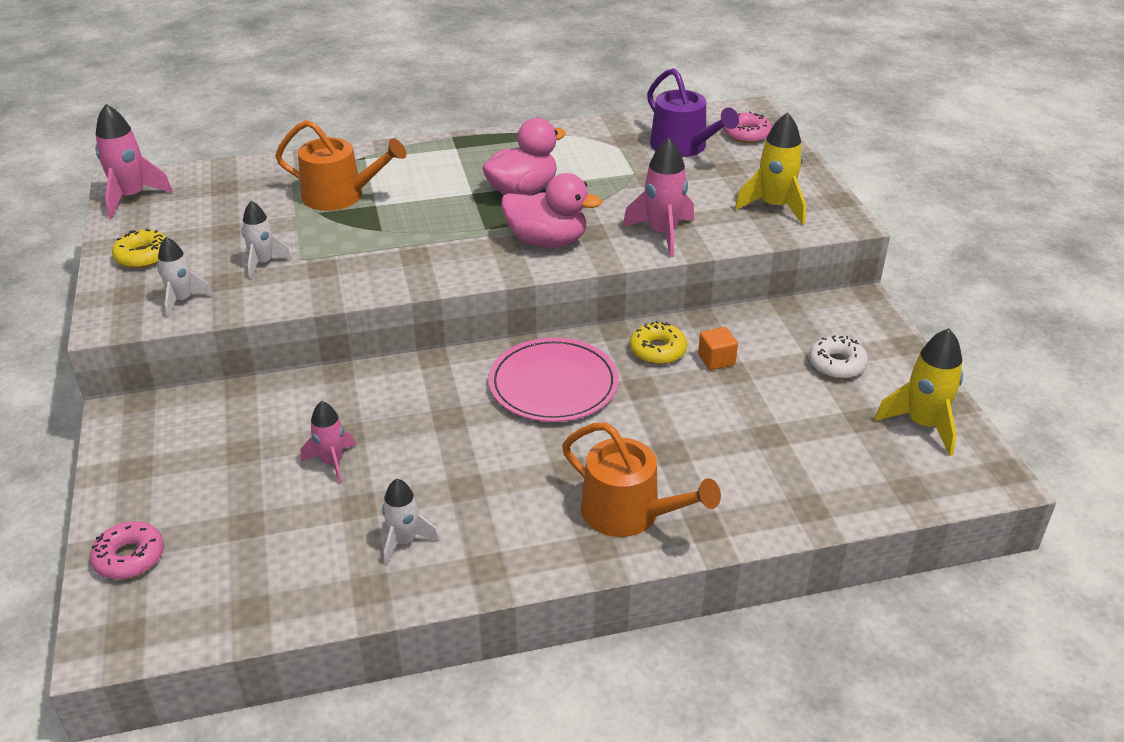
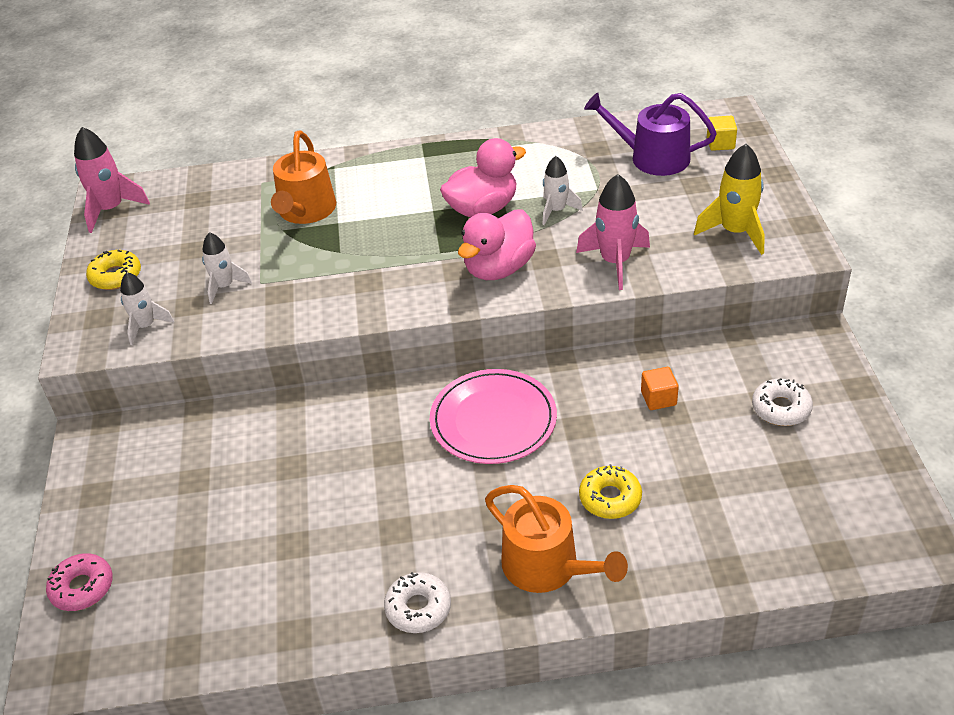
camera: 10 degrees right, 5 degrees up
(332, 462) = (274, 497): pink rocket -> none
(340, 196) = (305, 211): orange watering can -> orange watering can turned 75 degrees clockwise
(404, 541) = (331, 585): white rocket -> white rocket (556, 210)
(500, 557) = (418, 608): none -> white donut
(547, 241) = (499, 268): pink duck -> pink duck turned 105 degrees clockwise
(657, 350) = (601, 385): yellow donut -> yellow donut (610, 498)
(683, 147) = (652, 157): purple watering can -> purple watering can turned 135 degrees clockwise
(747, 134) = (720, 143): pink donut -> yellow cube
(923, 424) = (859, 482): yellow rocket -> none

